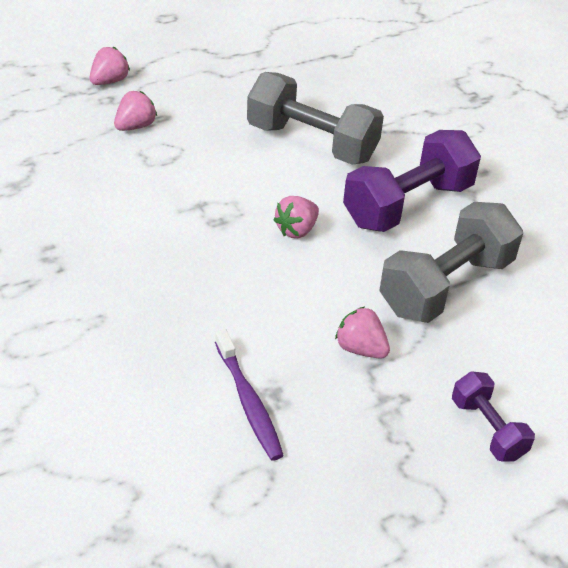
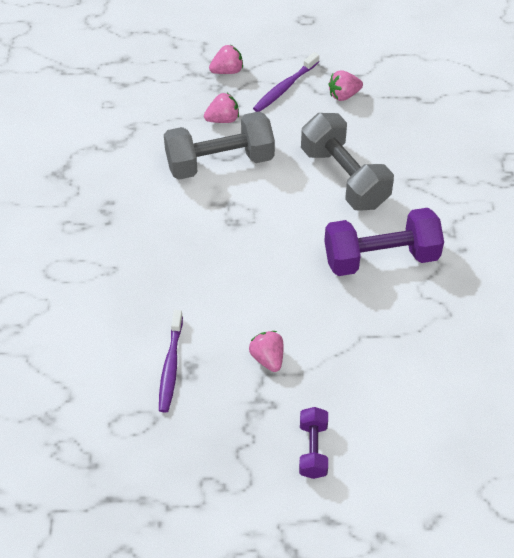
camera: 30 degrees right, 10 degrees up
(186, 80) = (285, 88): none -> purple toothbrush
(296, 230) = (284, 249): pink strawberry -> pink strawberry (343, 95)
(446, 286) = (361, 334): grey dumbbell -> grey dumbbell (220, 162)

